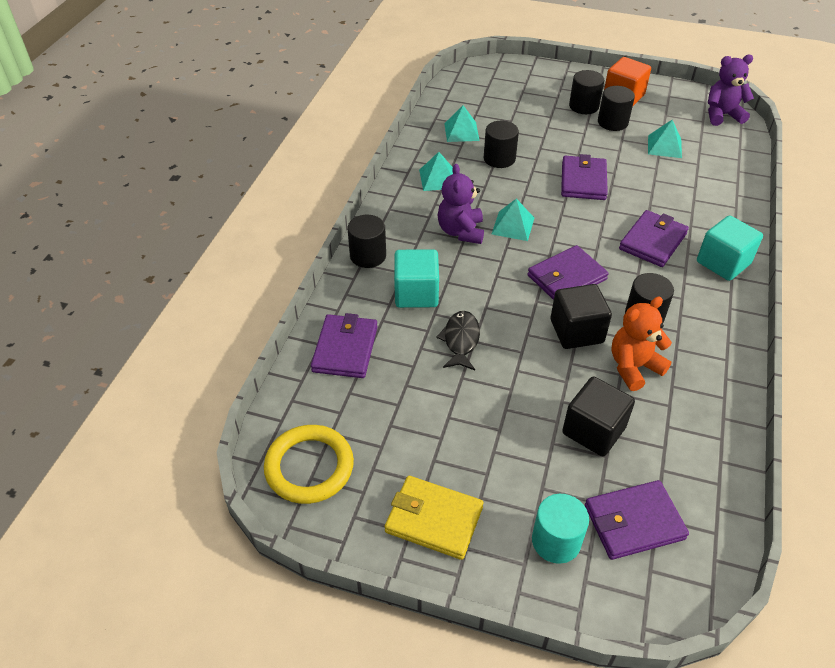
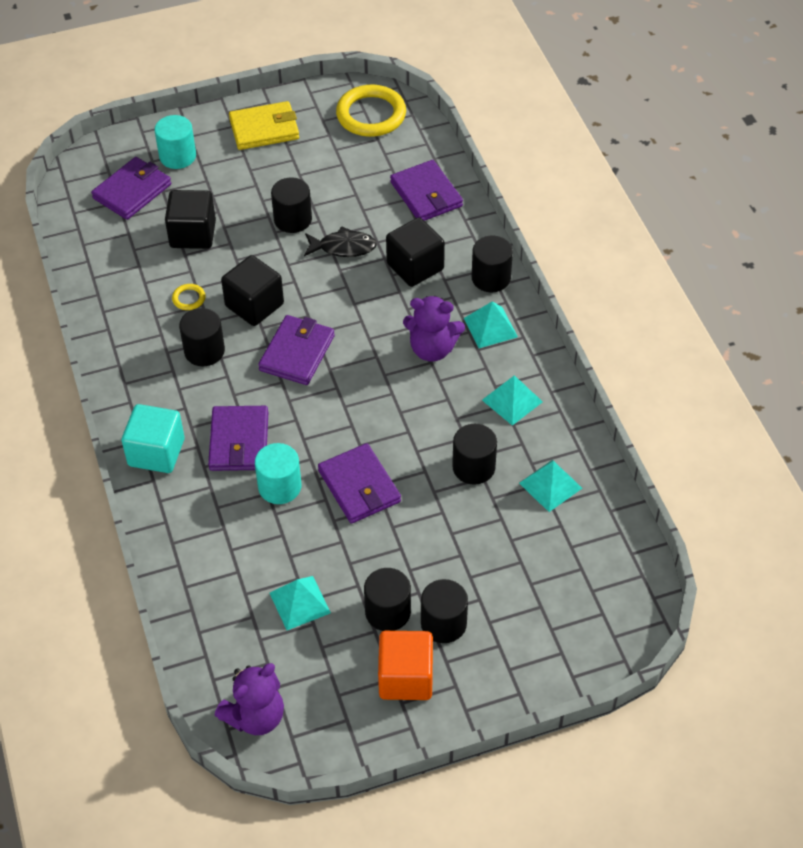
camera: 145 degrees right, 5 degrees up
(416, 293) = (415, 266): turquoise cube -> black cube
(461, 231) = (432, 349): purple teddy bear -> purple teddy bear turned 135 degrees clockwise
(461, 340) = (343, 247): black fish -> black fish turned 60 degrees counterclockwise
(485, 392) = (293, 219): none -> black cylinder
(513, 225) = (388, 384): turquoise pyramid -> turquoise pyramid (490, 327)
(633, 367) = (189, 298): orange teddy bear -> yellow ring
(639, 204) = (279, 487): none -> turquoise cylinder

